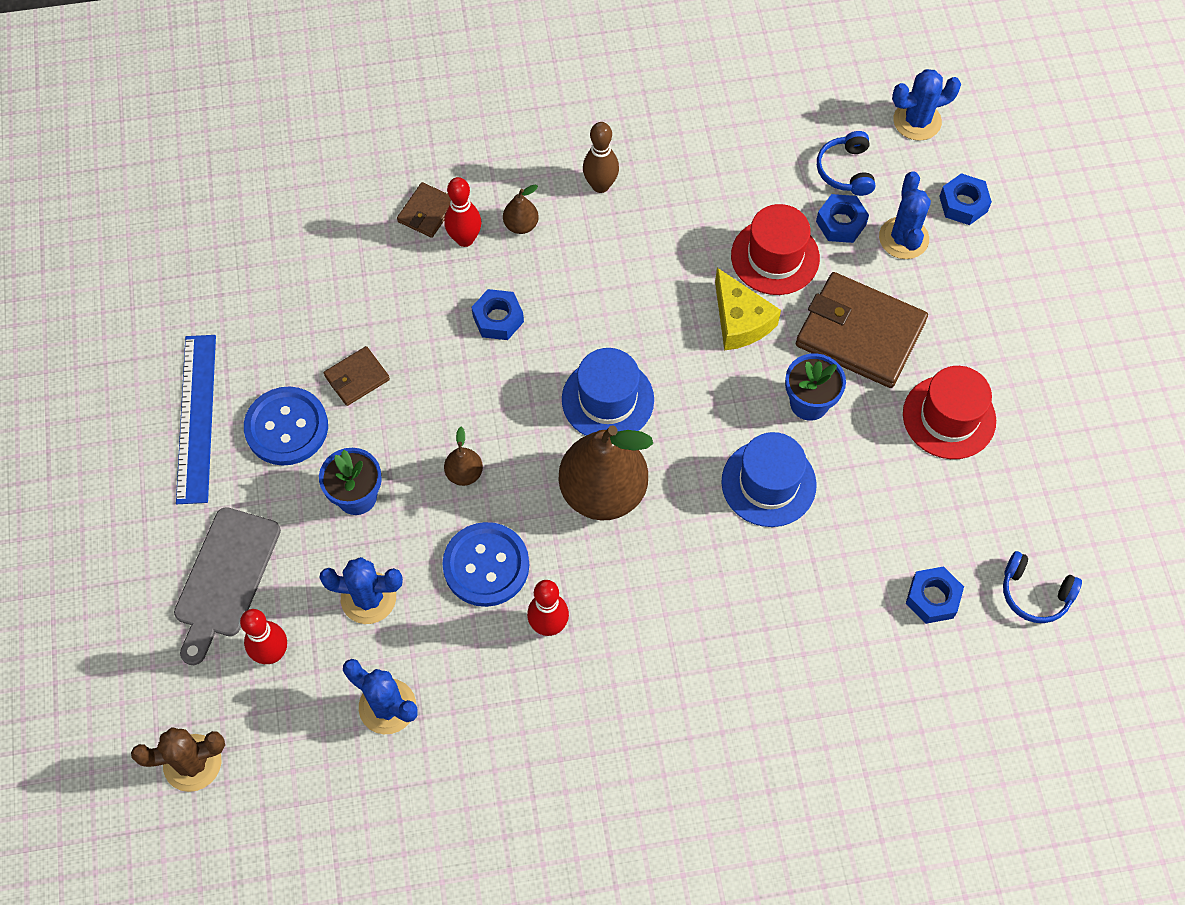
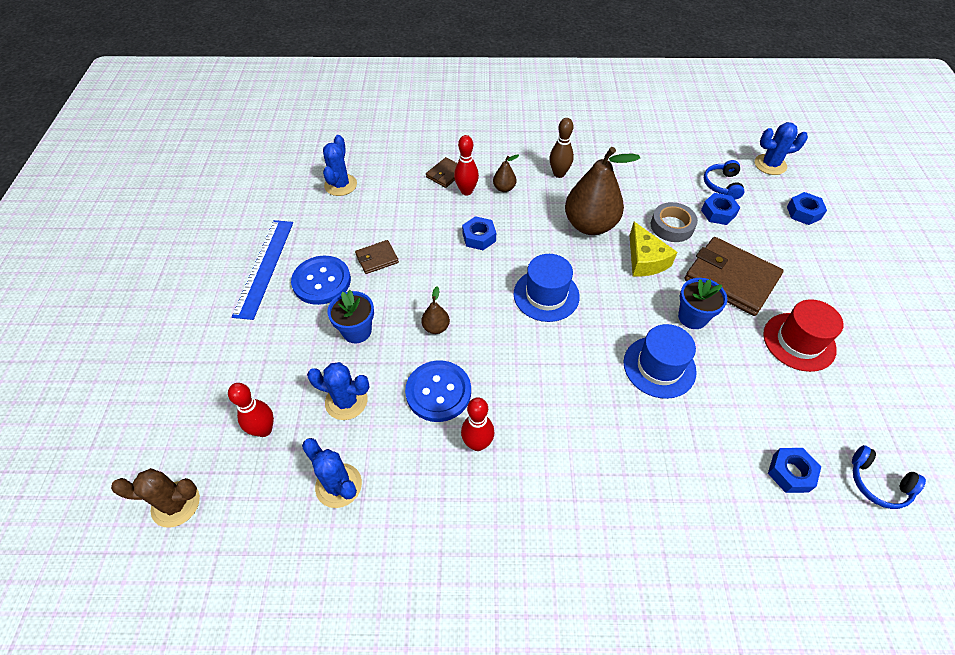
camera: 10 degrees right, 10 degrees down
(225, 578) = (248, 371): grey cutting board -> none
(603, 492) = (534, 354): brown pear -> brown pear (590, 225)
(775, 257) = (672, 226): red hat -> grey tape
(903, 238) = (762, 227): blue cactus -> blue cactus (340, 185)

